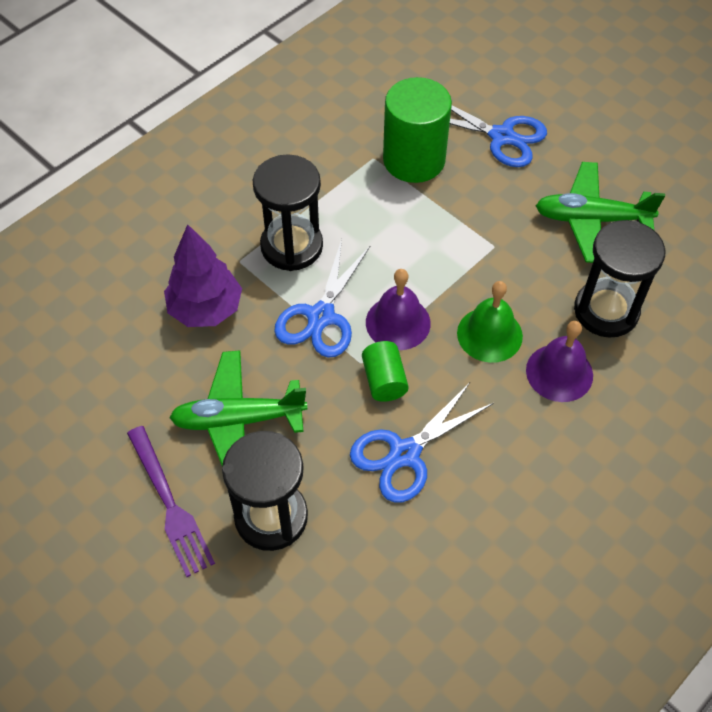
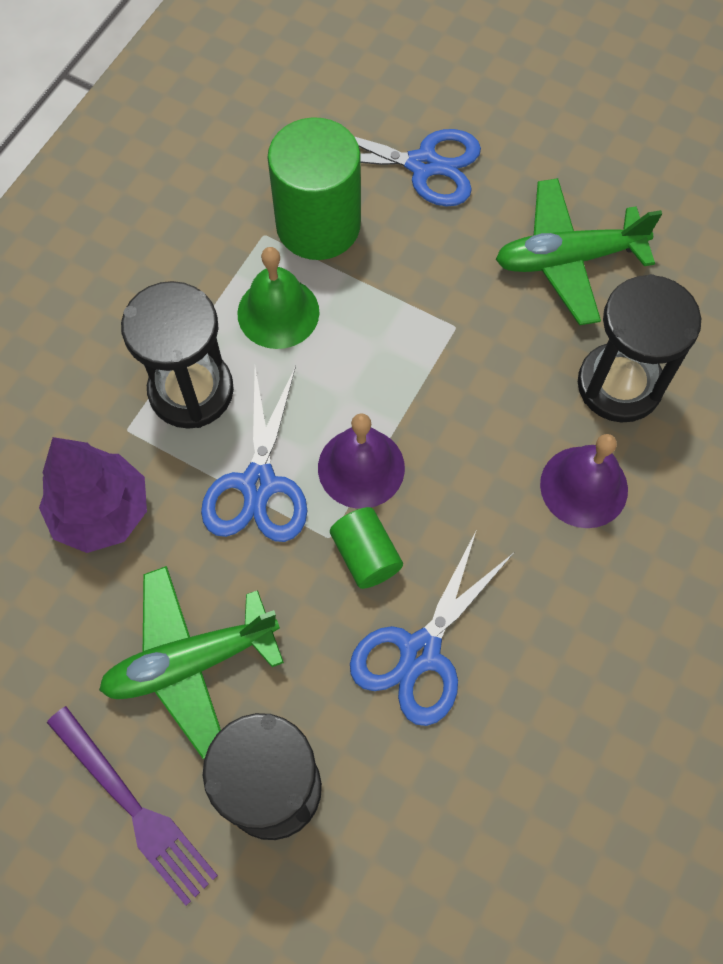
camera: 15 degrees left, 10 degrees up
(489, 334) = (482, 455): green bell -> green bell (278, 312)

